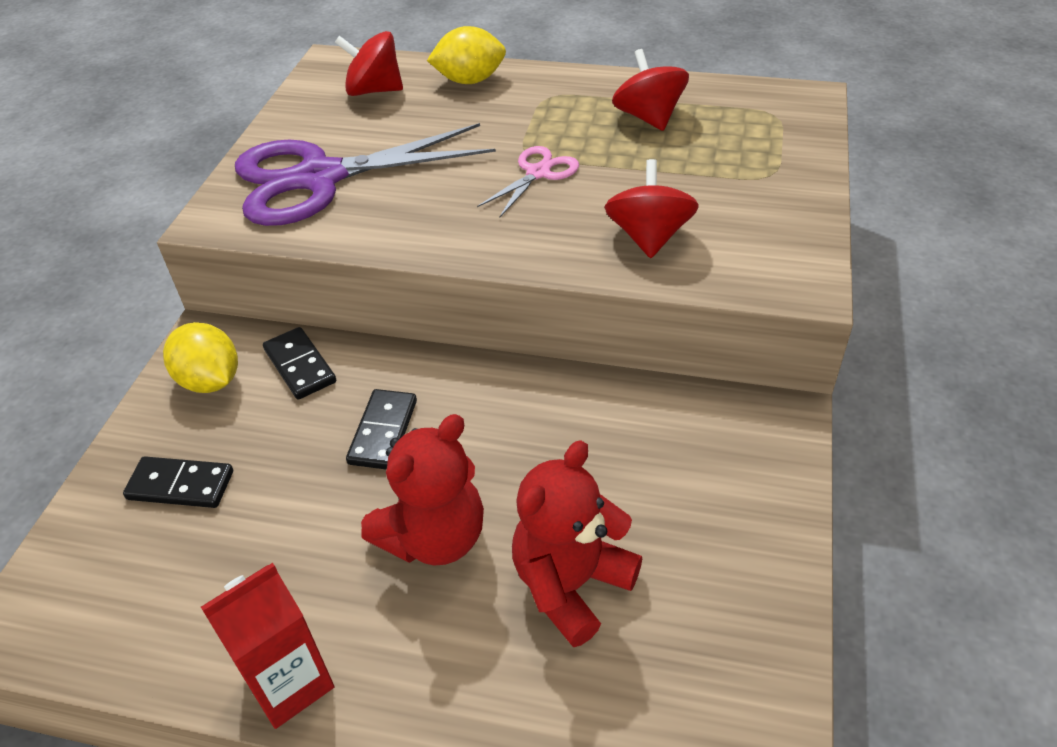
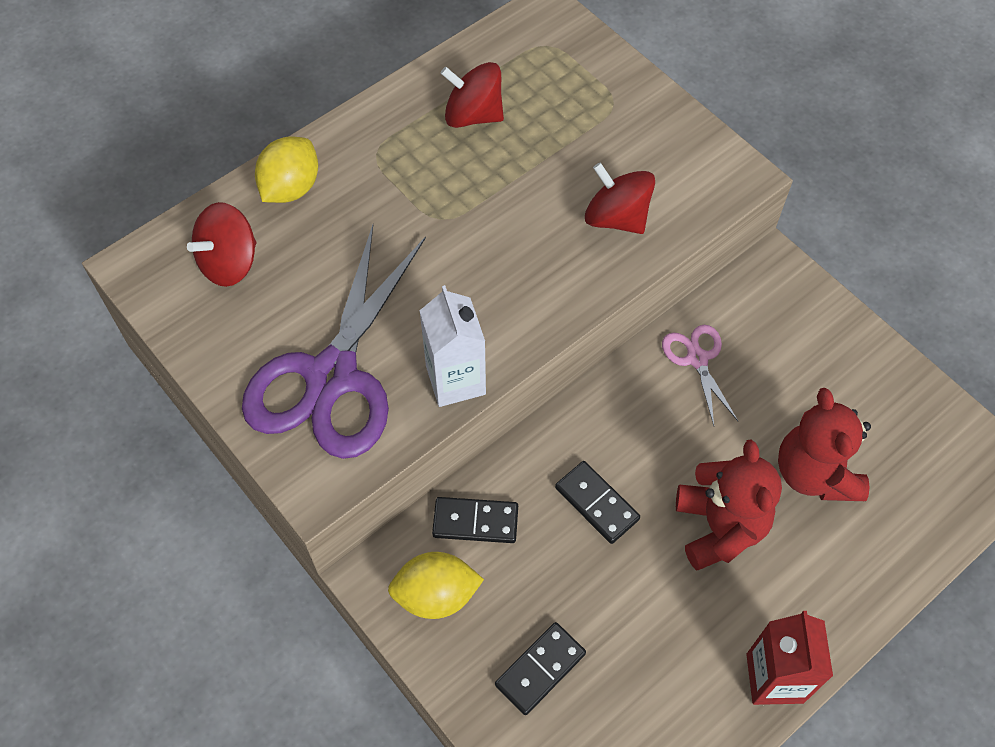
camera: 55 degrees left, 15 degrees up
(377, 236) = (455, 380): none -> white carton
(538, 173) = (476, 229): pink scissors -> pink scissors (697, 359)

